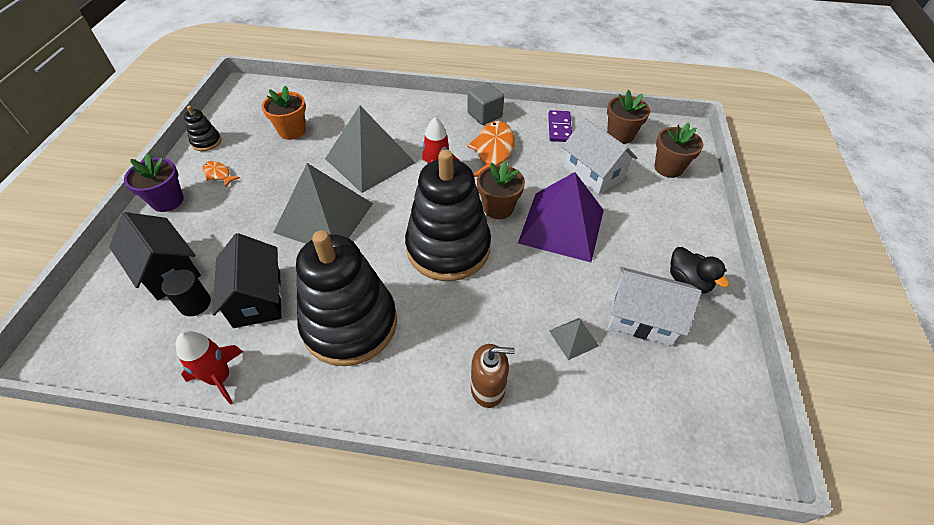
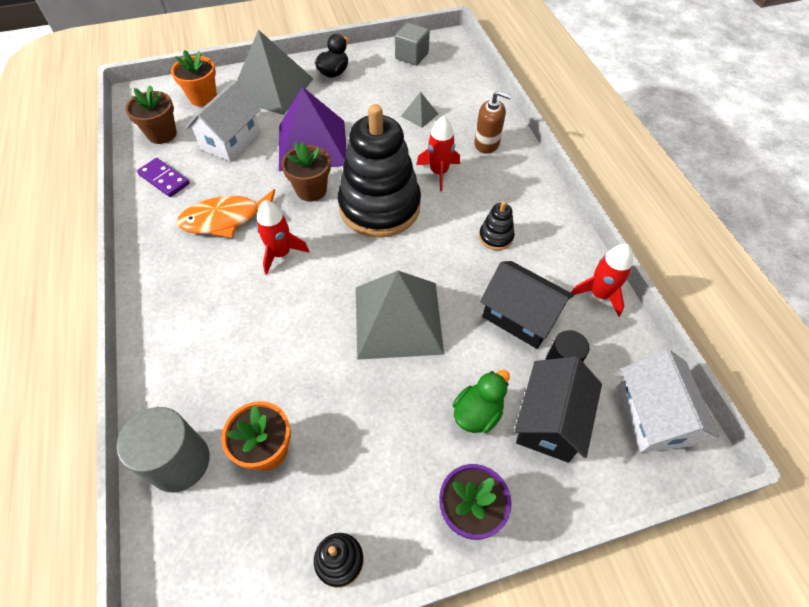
camera: 115 degrees left, 5 degrees up
(215, 232) = (477, 413): none -> green duck
(218, 174) = (393, 484): orange fish -> none
(257, 298) = (520, 316): black house -> black house turned 75 degrees clockwise
(317, 100) = (179, 462): none -> grey cylinder
(350, 324) = (496, 237): black stacking toy -> black stacking toy, size x0.41
(370, 160) = (289, 324): grey pyramid -> grey pyramid (271, 88)
(466, 315) = (439, 172): none -> red rocket
(484, 115) = (158, 248): grey cube -> grey cube (411, 56)
(488, 388) = (487, 144): brown soap dispenser -> brown soap dispenser turned 135 degrees clockwise
(559, 128) = (164, 179): purple domino -> purple domino turned 60 degrees clockwise
(642, 318) = (381, 88): white house -> white house (653, 415)
(668, 168) = (203, 97): brown flower pot -> orange flower pot

